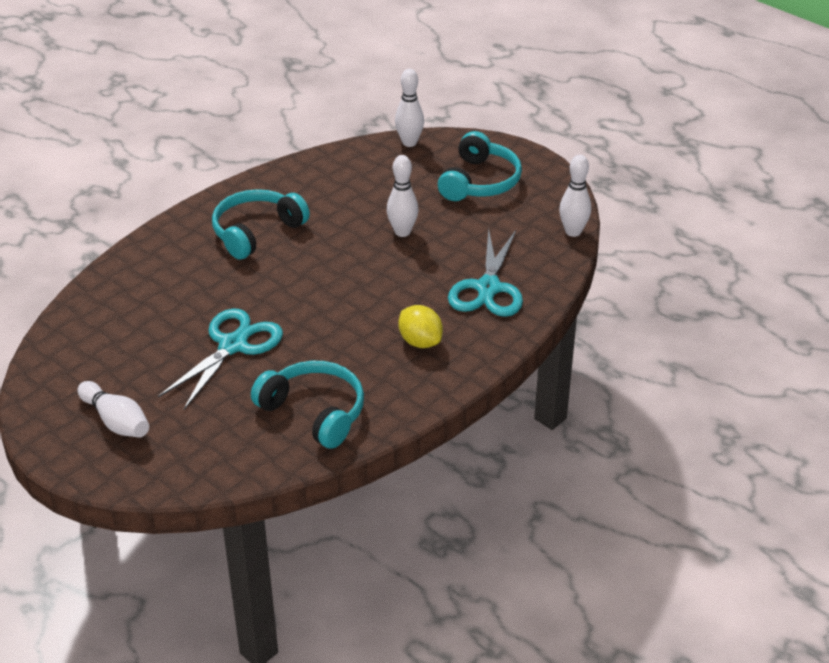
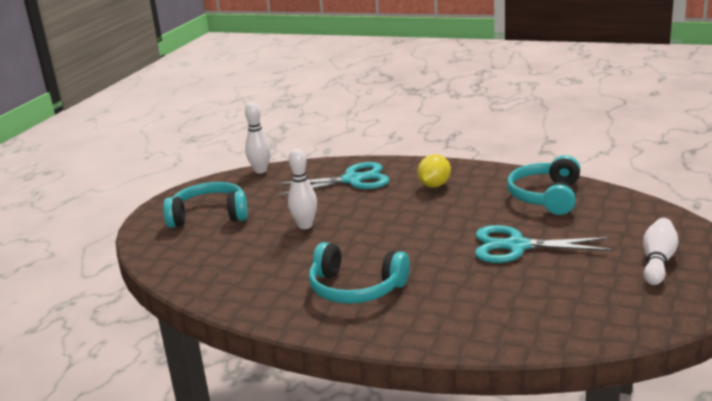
camera: 110 degrees left, 15 degrees down
(409, 143) = (156, 260): white bowling pin -> none

